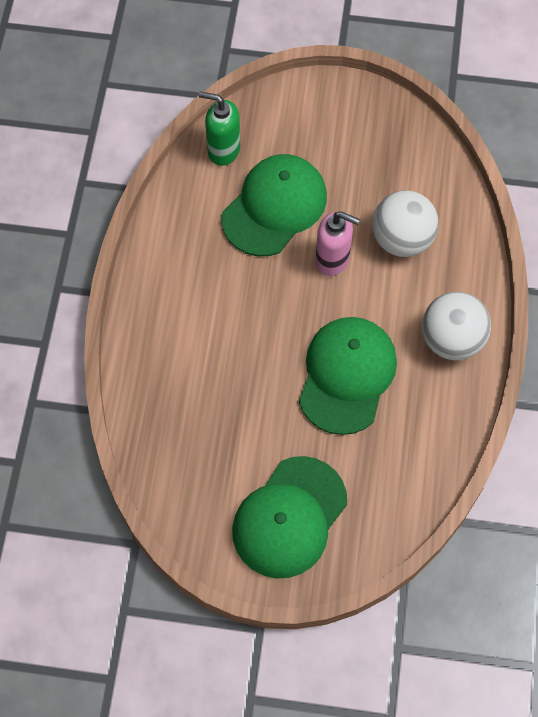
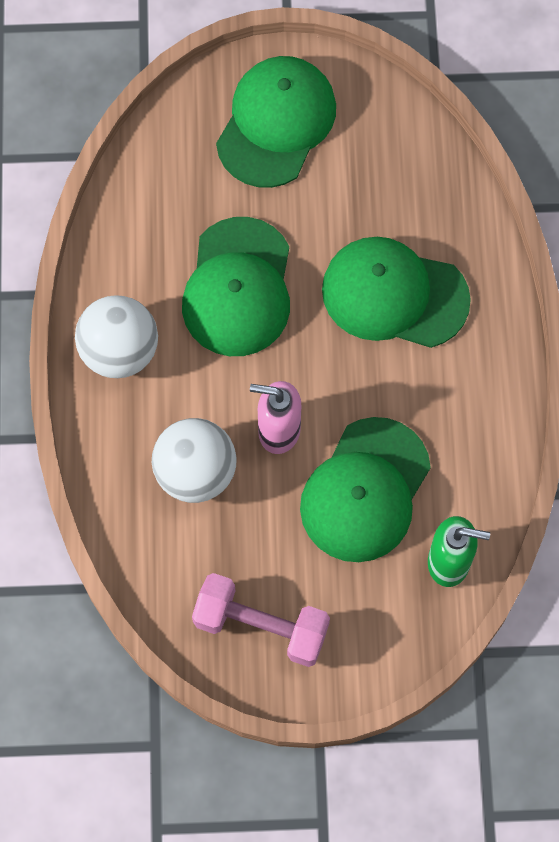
camera: 170 degrees right, 5 degrees up
(219, 349) = (394, 294): none -> green cap
(368, 130) = (261, 626): none -> pink dumbbell

